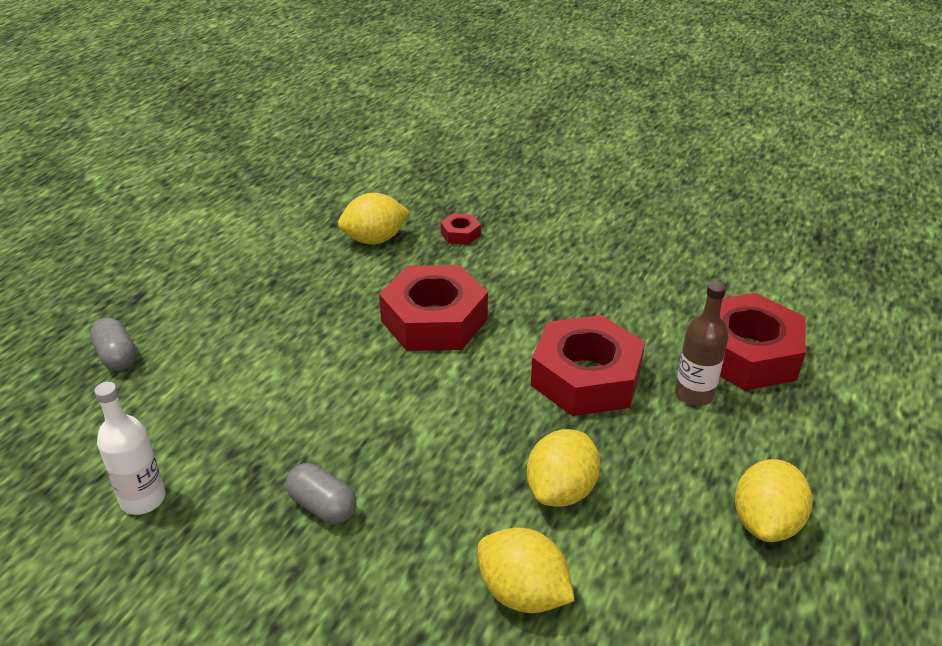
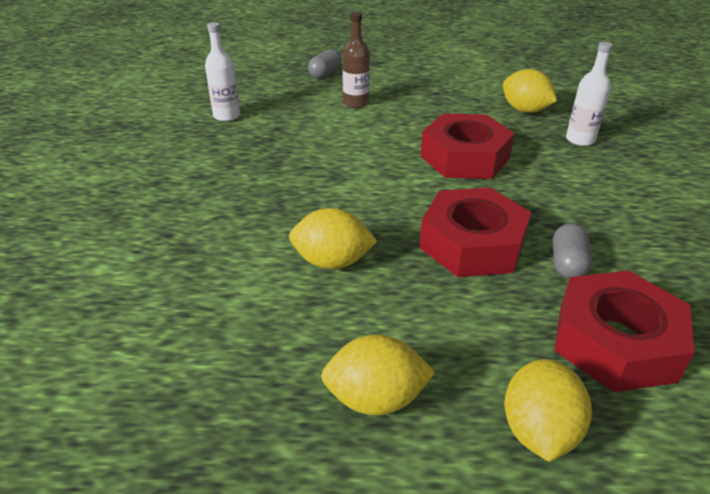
camera: 65 degrees right, 0 degrees up
(322, 506) = (254, 169): grey capsule -> grey capsule (567, 264)
(460, 234) = (580, 140): red nut -> white bottle
(522, 593) = (222, 268): yellow lemon -> yellow lemon (538, 430)
(694, 394) = (514, 314): brown bottle -> brown bottle (356, 103)

